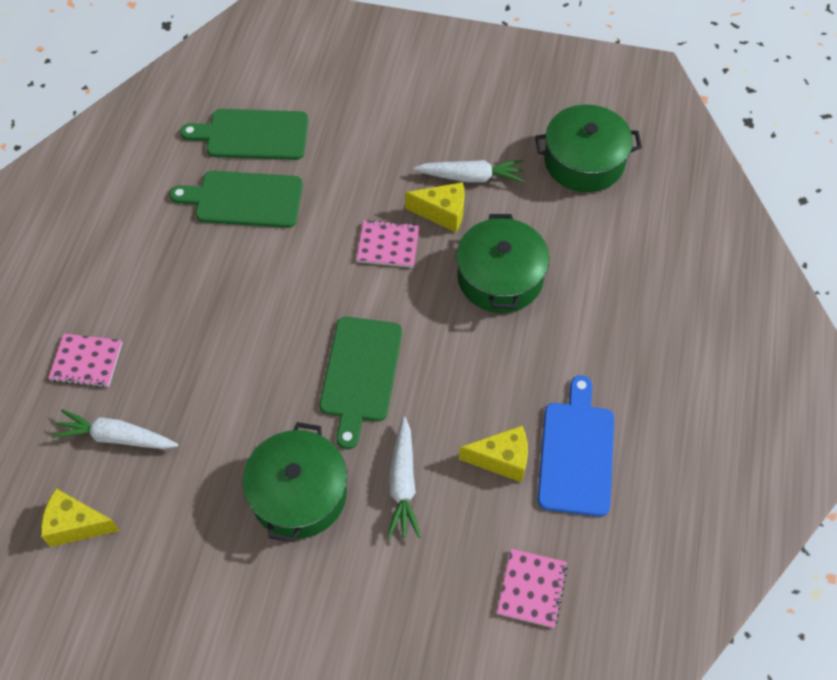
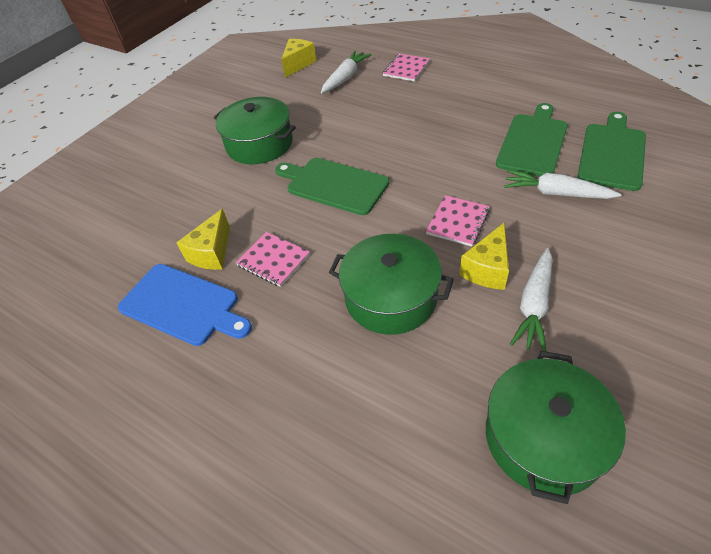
camera: 115 degrees right, 10 degrees down
(403, 483) = (232, 193): white carrot -> white carrot (556, 193)
(532, 589) = (107, 246): pink notebook -> pink notebook (273, 260)

